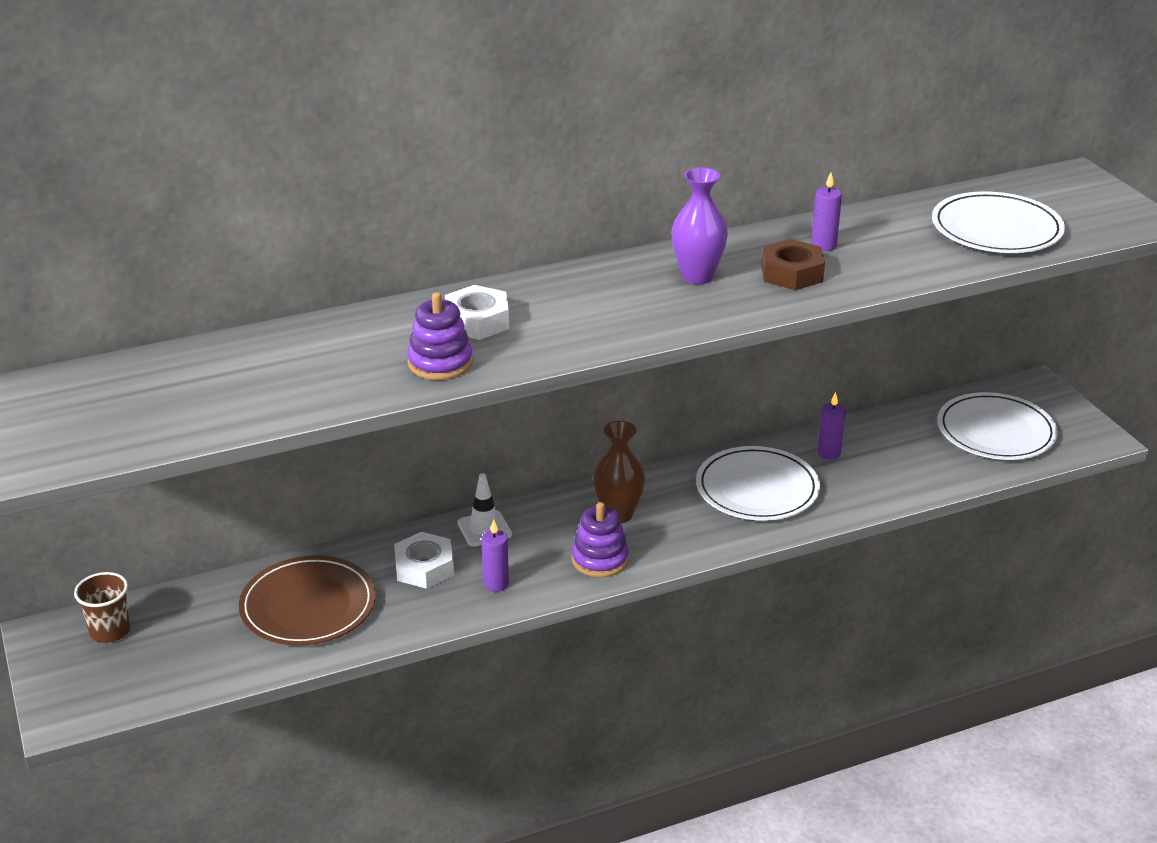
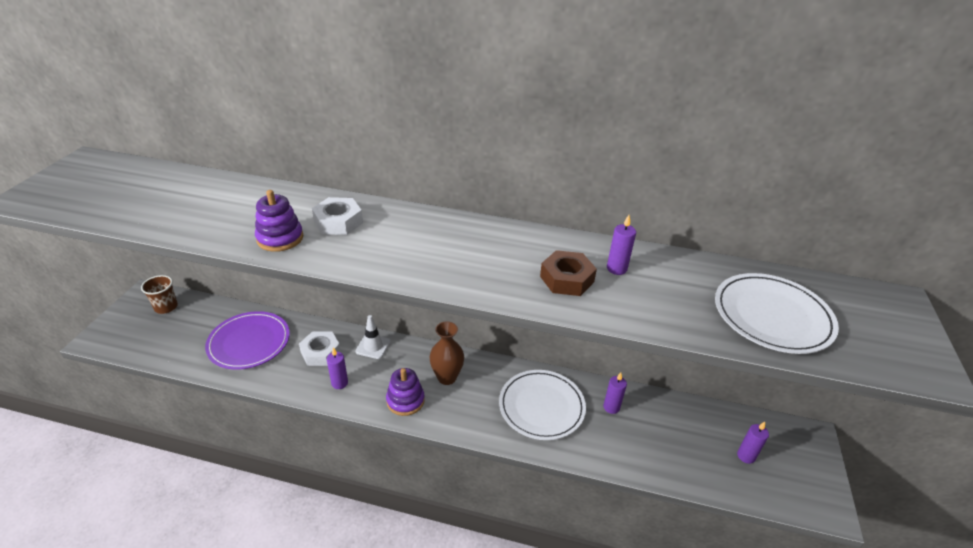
camera: 35 degrees right, 5 degrees up
(308, 606) = (249, 342): brown plate -> purple plate
(697, 276) = (502, 252): purple vase -> none
(996, 431) = (746, 456): white plate -> purple candle

